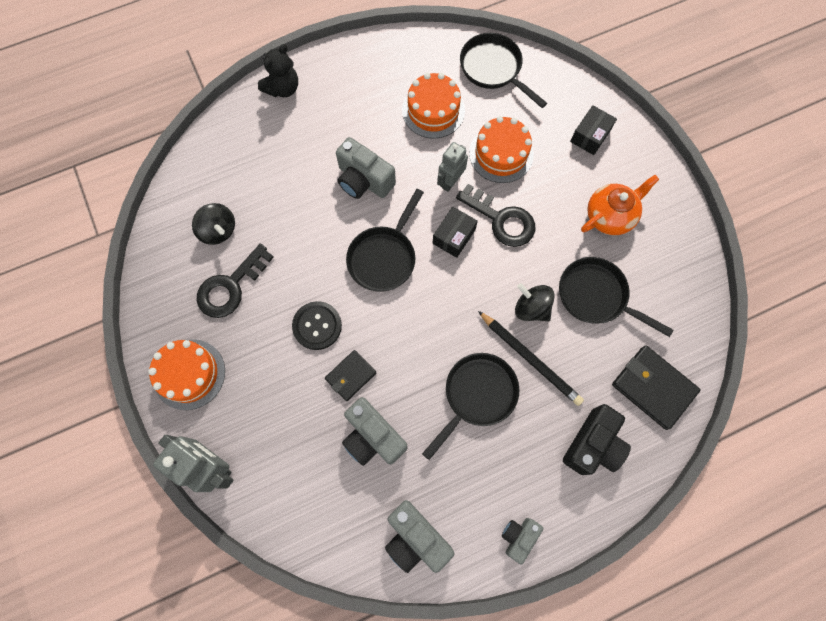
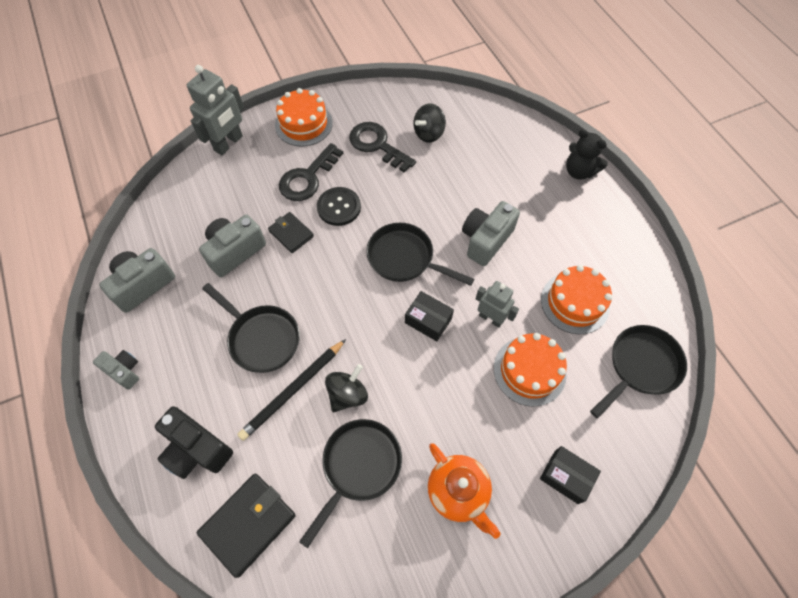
camera: 90 degrees right, 10 degrees down
(501, 219) = (449, 368): black key -> black key (308, 177)

